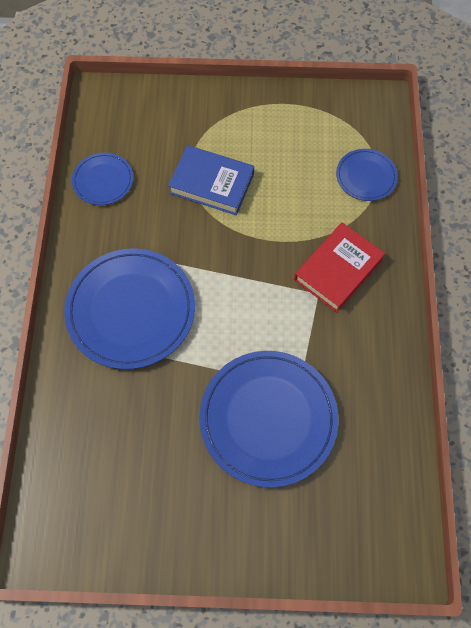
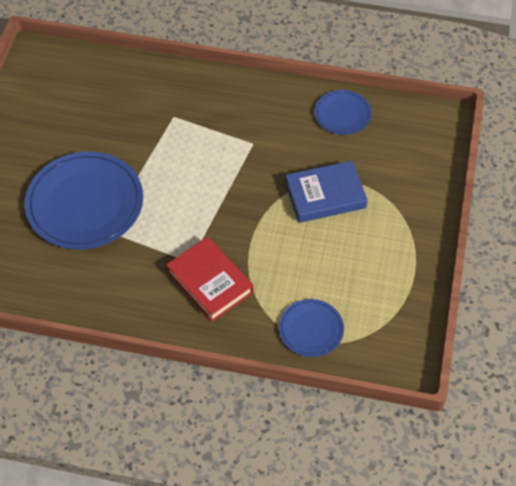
camera: 100 degrees right, 10 degrees down
(131, 310) = (208, 122): blue plate -> none
(212, 183) = (325, 195): blue book -> blue book turned 45 degrees clockwise

